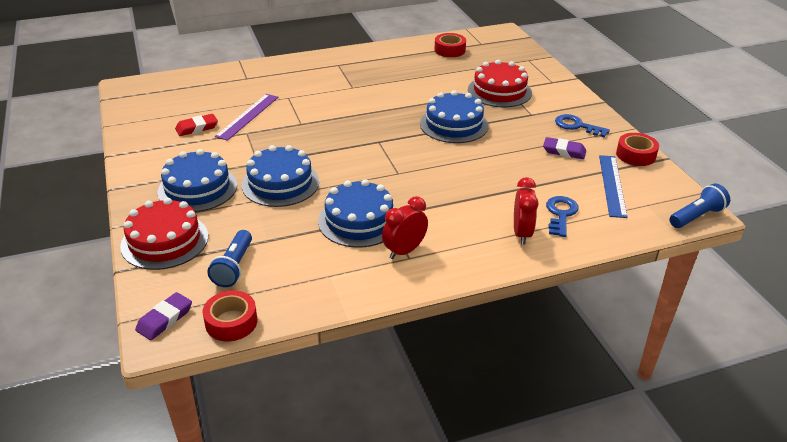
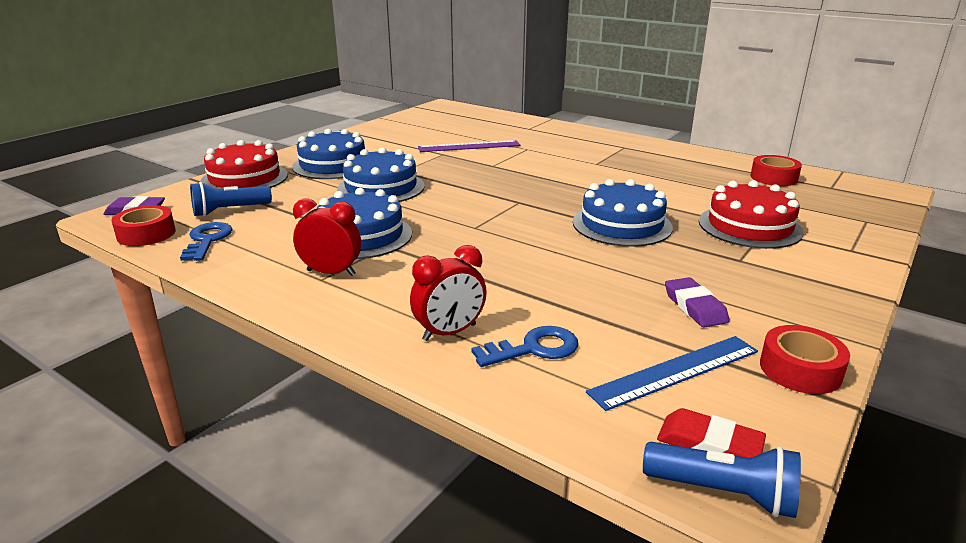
camera: 55 degrees right, 10 degrees down
(197, 128) = (422, 138): red eraser -> red eraser (709, 443)
(577, 126) = (779, 298): blue key -> blue key (207, 240)

